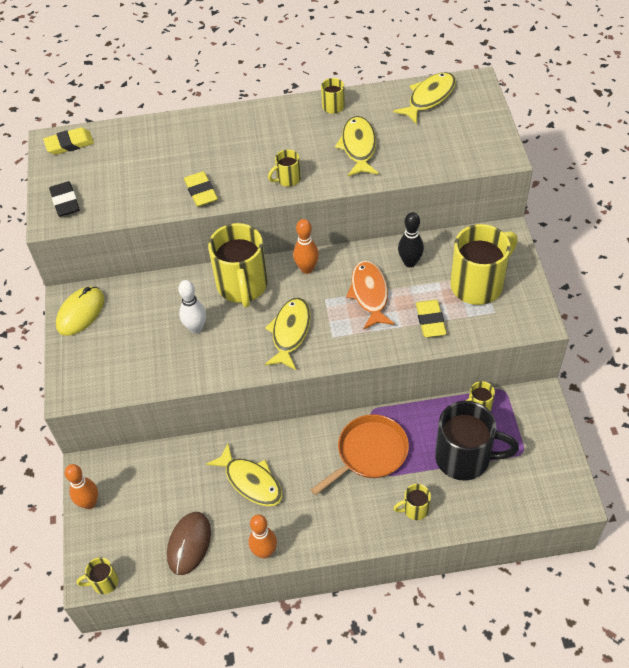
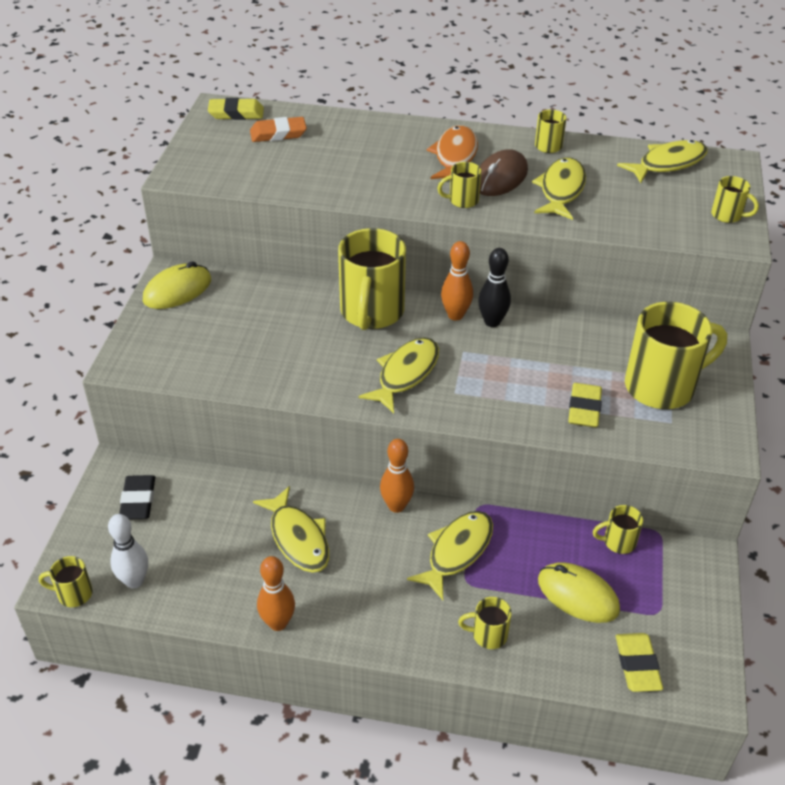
camera: 15 degrees right, 10 degrees down
(65, 202) = (203, 162): black eraser -> black eraser (138, 500)
(89, 503) = (101, 503): orange bowling pin -> orange bowling pin (396, 506)
(114, 155) = (278, 134): none -> orange eraser
(189, 544) = (192, 584): brown mouse -> brown mouse (500, 177)
(196, 328) = (297, 340): white bowling pin -> white bowling pin (134, 581)
(201, 192) = (356, 188): yellow eraser -> yellow eraser (637, 665)
(369, 294) = (520, 361): orange fish -> orange fish (455, 156)
(369, 453) = (457, 552): orange pan -> yellow fish
(410, 262) = (584, 341): black bowling pin -> black bowling pin (492, 322)
(465, 458) = (578, 595): black mug -> yellow mouse
(488, 135) = (727, 215): none -> yellow mug

